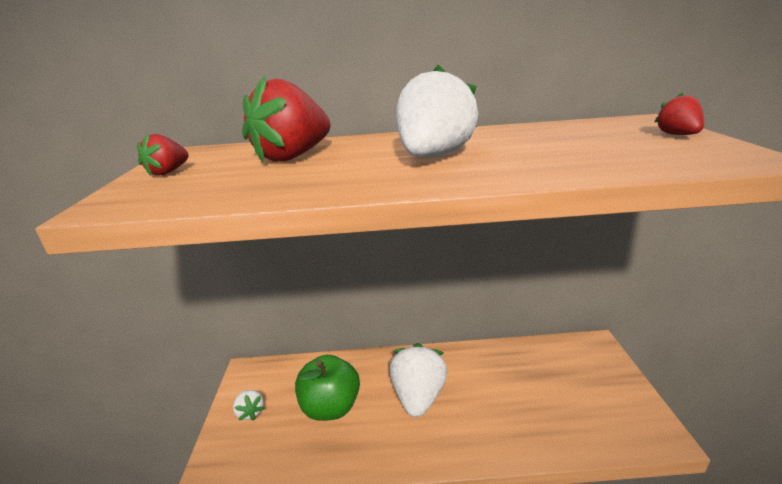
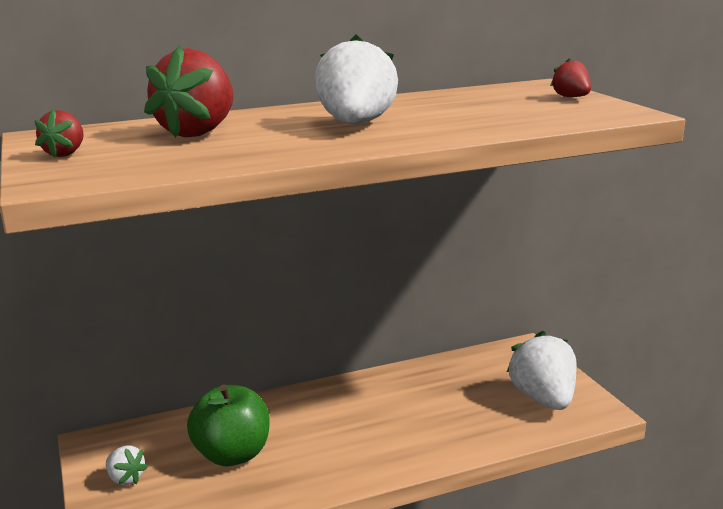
camera: 20 degrees left, 5 degrees down
(418, 397) = (337, 426): white strawberry -> white strawberry (543, 399)

